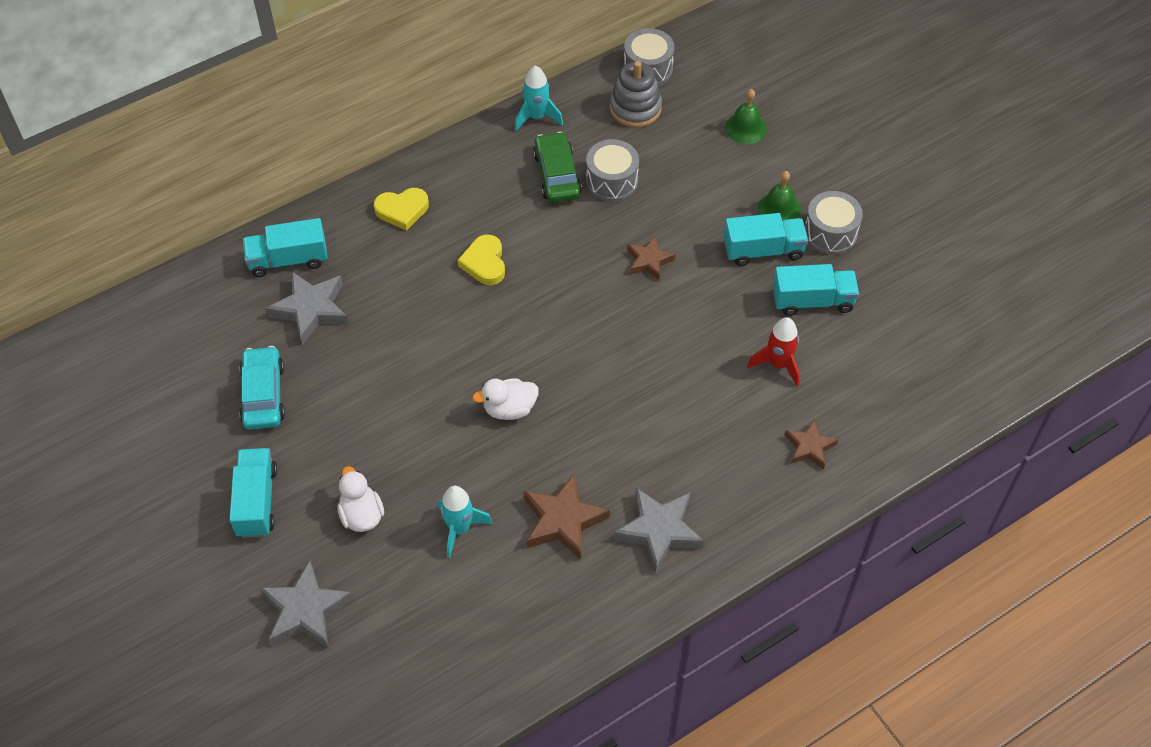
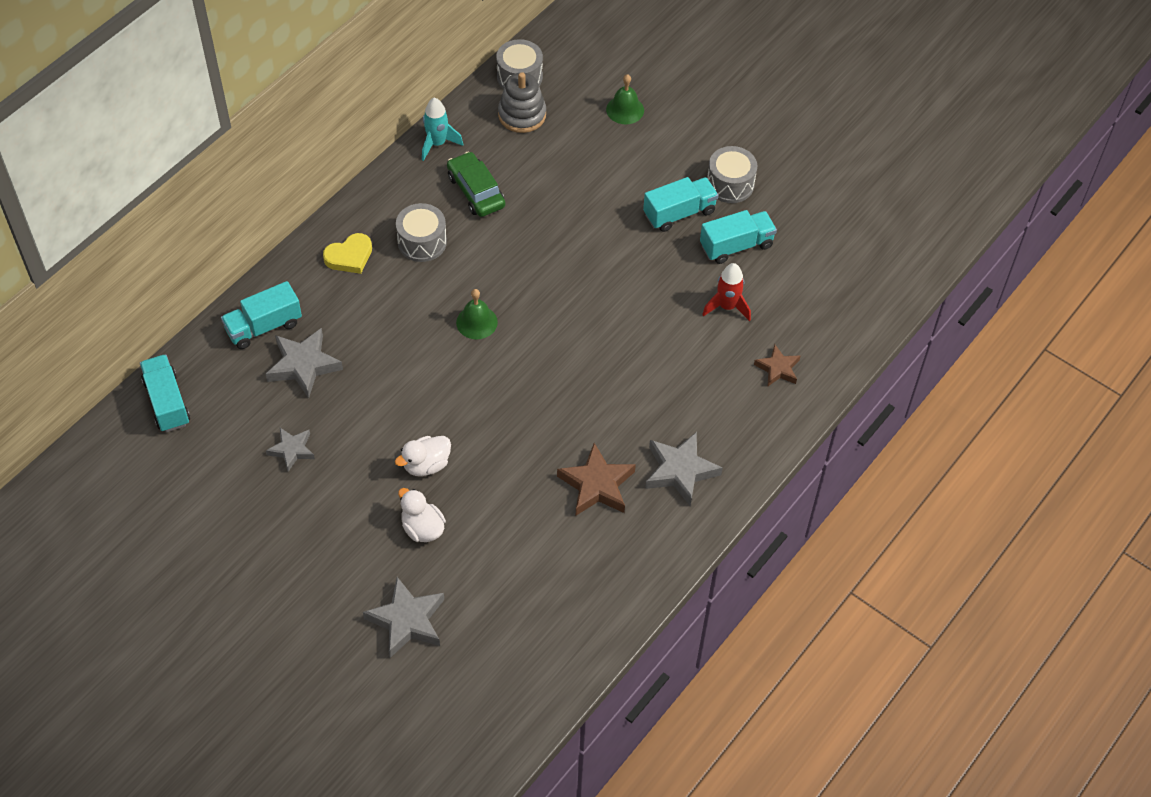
camera: 20 degrees left, 0 degrees up
(257, 501) = (325, 543): turquoise truck -> turquoise truck (167, 402)
(263, 394) = (292, 450): turquoise car -> grey star
(459, 529) = (512, 516): turquoise rocket -> none
(484, 263) = (442, 284): yellow heart -> none
(509, 409) = (514, 404): white duck -> white duck (426, 465)
(612, 181) = (526, 185): grey drum -> grey drum (422, 242)
(649, 261) = (585, 247): brown star -> none
(779, 209) = (679, 174): green bell -> green bell (476, 322)

